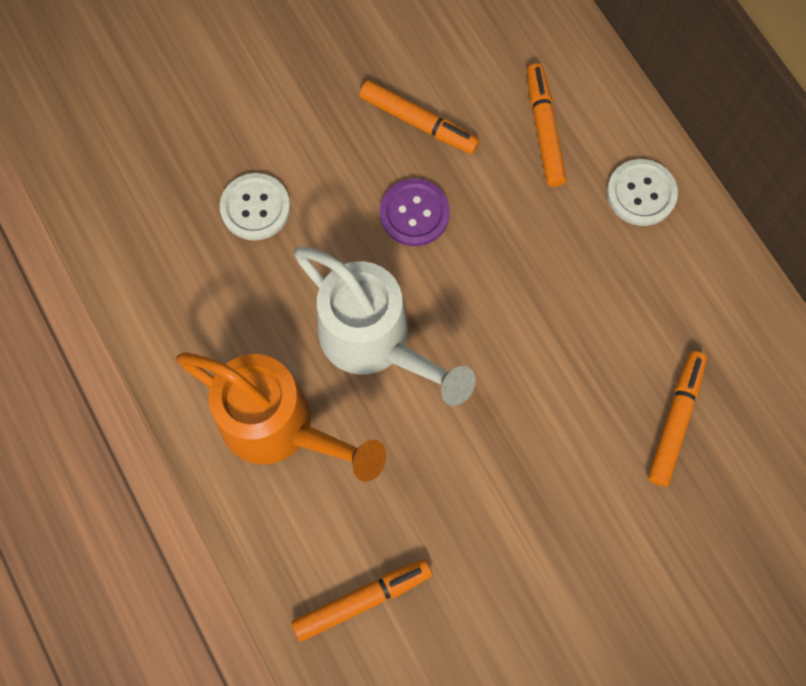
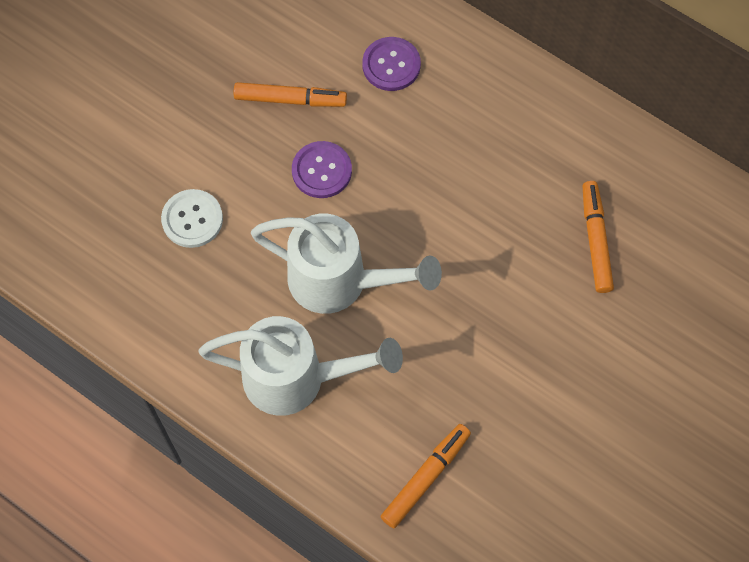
camera: 25 degrees left, 5 degrees down
(279, 427) = (297, 378): orange watering can -> white watering can
(544, 130) = (391, 65): orange marker -> purple button
(641, 193) = (489, 83): white button -> none

